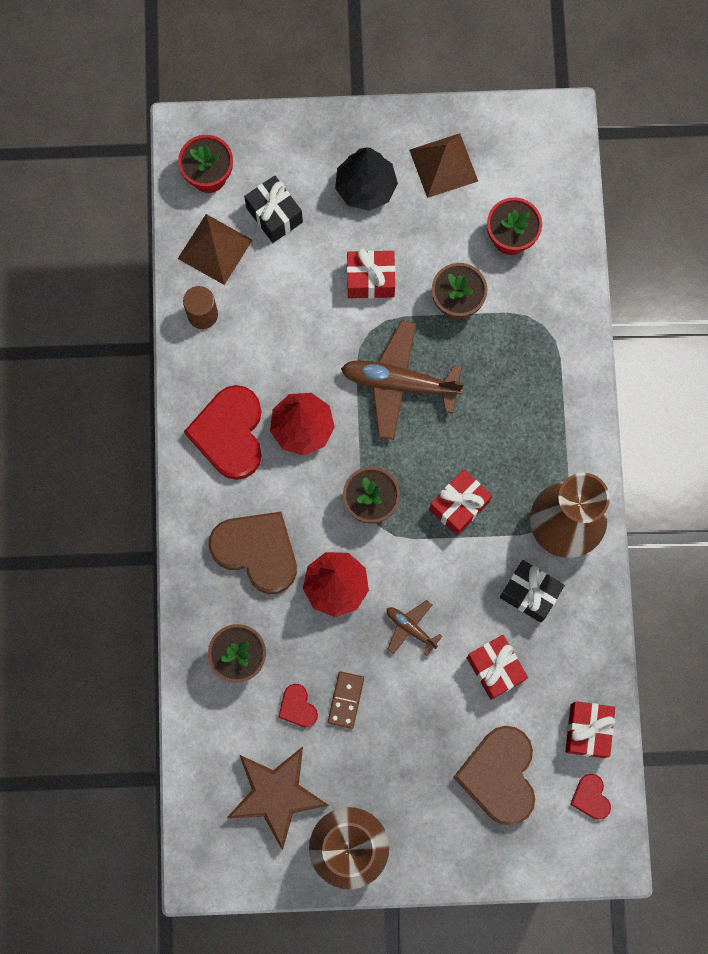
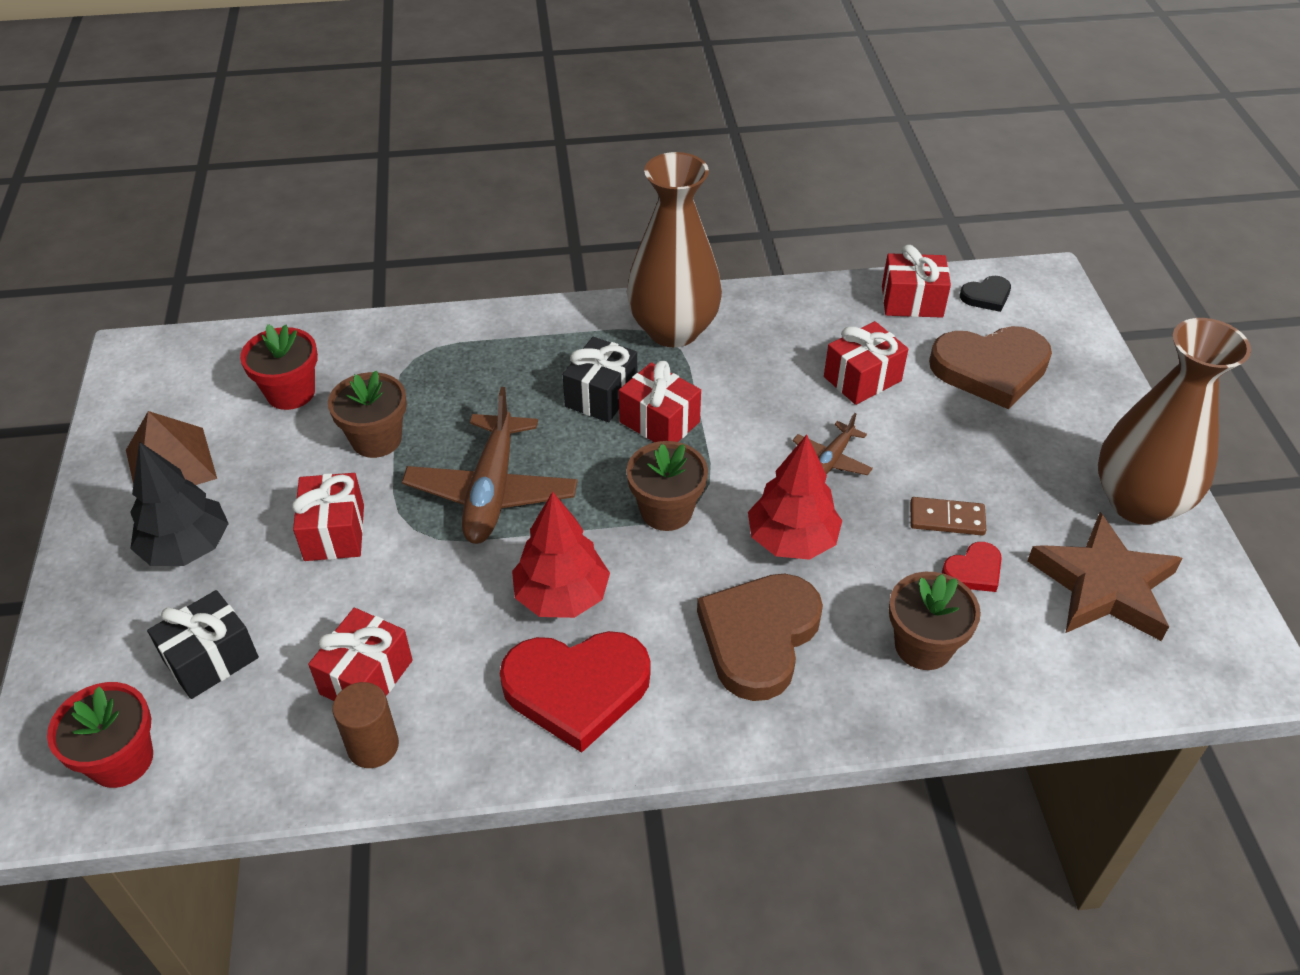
camera: 95 degrees left, 30 degrees down
(215, 249) = (258, 738): brown pyramid -> none
(251, 308) = (366, 677): none -> red gift
(530, 593) = (761, 354): black gift -> black gift (601, 395)
(590, 797) = (986, 296): red heart -> black heart

